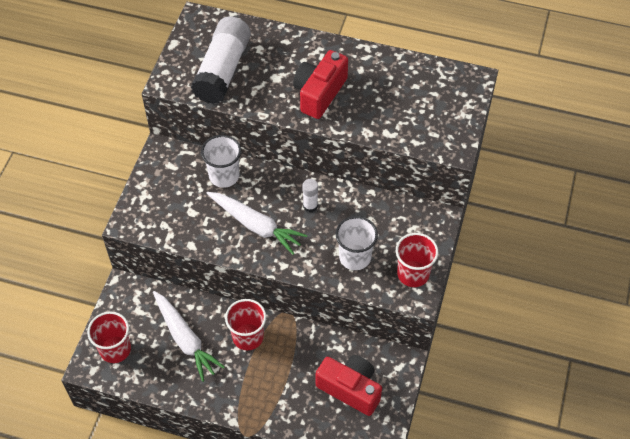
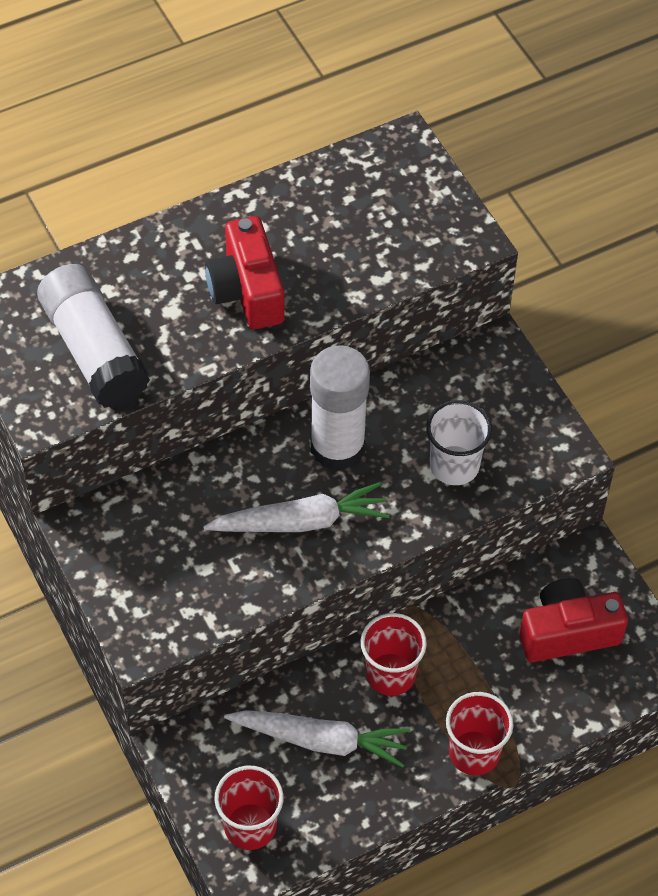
camera: 45 degrees left, 0 degrees up
(224, 176) = (193, 493): white cup -> none
(310, 206) = (337, 447): white glue stick -> white glue stick, size x2.29
(413, 274) = (537, 432): red cup -> red cup (474, 753)

